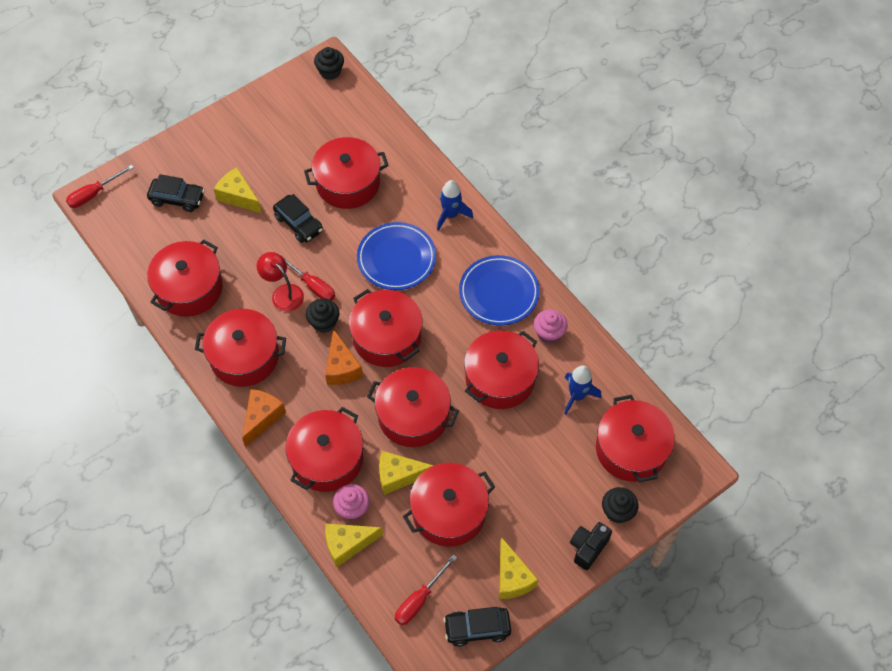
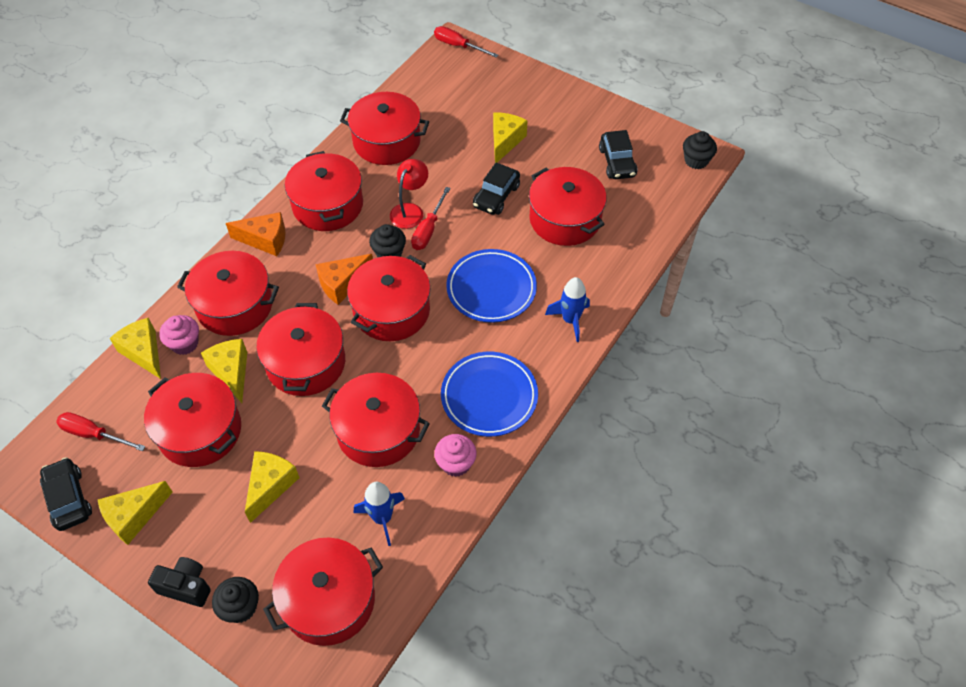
camera: 70 degrees right, 5 degrees down
(177, 199) = (481, 100): black car -> black car (617, 162)
(521, 468) = (270, 486): none -> yellow cheese

